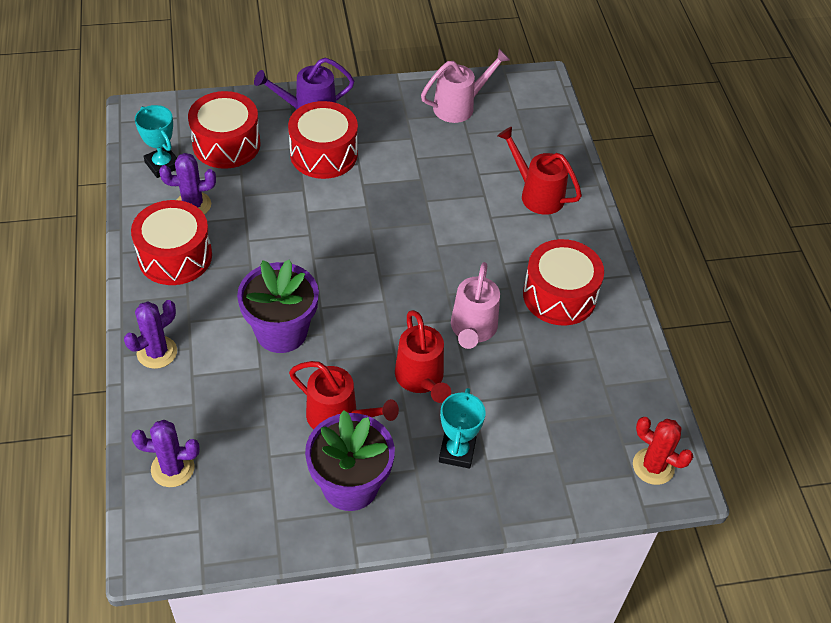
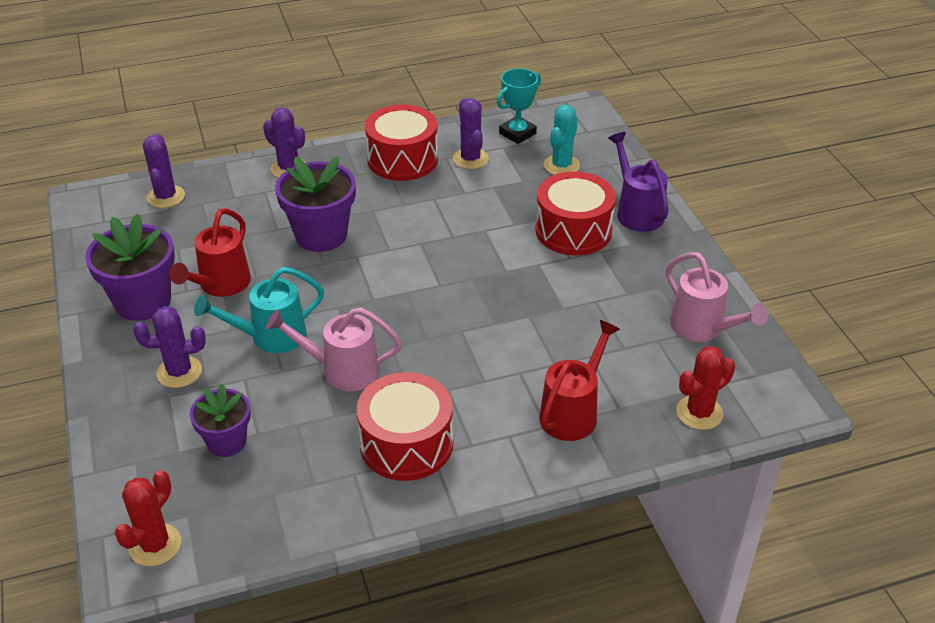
camera: 85 degrees right, 10 degrees down
(226, 144) = (561, 165): red drum -> turquoise cactus
(421, 379) = (270, 337): red watering can -> turquoise watering can
(457, 452) = (179, 372): turquoise trophy -> purple cactus
(544, 128) = (699, 413): none -> red cactus
(546, 415) = (226, 442): none -> purple flower pot

